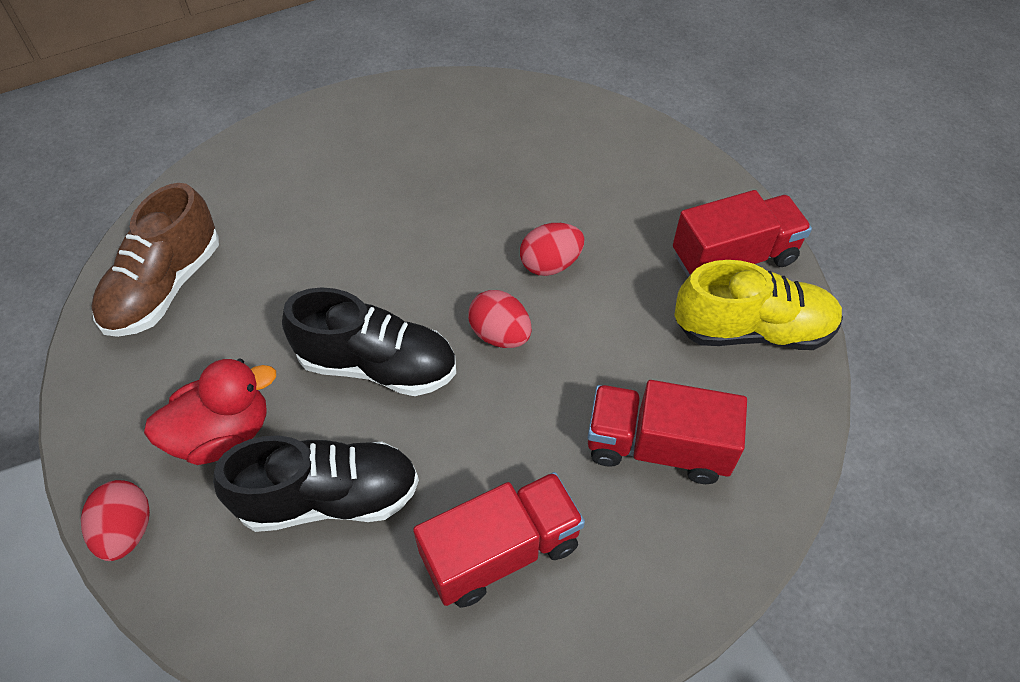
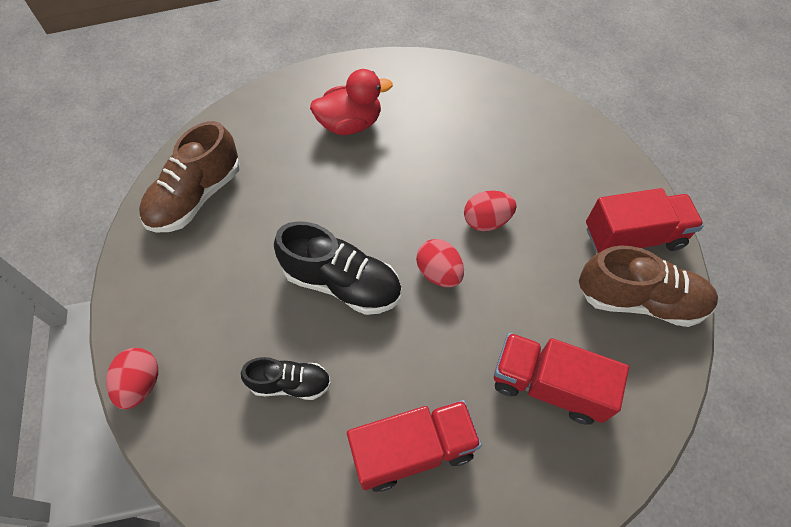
camera: 10 degrees right, 5 degrees up
(223, 434) = (221, 319): red duck -> red duck (350, 124)
(329, 498) = (290, 383): black shoe -> black shoe, size x0.60
(752, 330) = (639, 300): yellow shoe -> brown shoe

